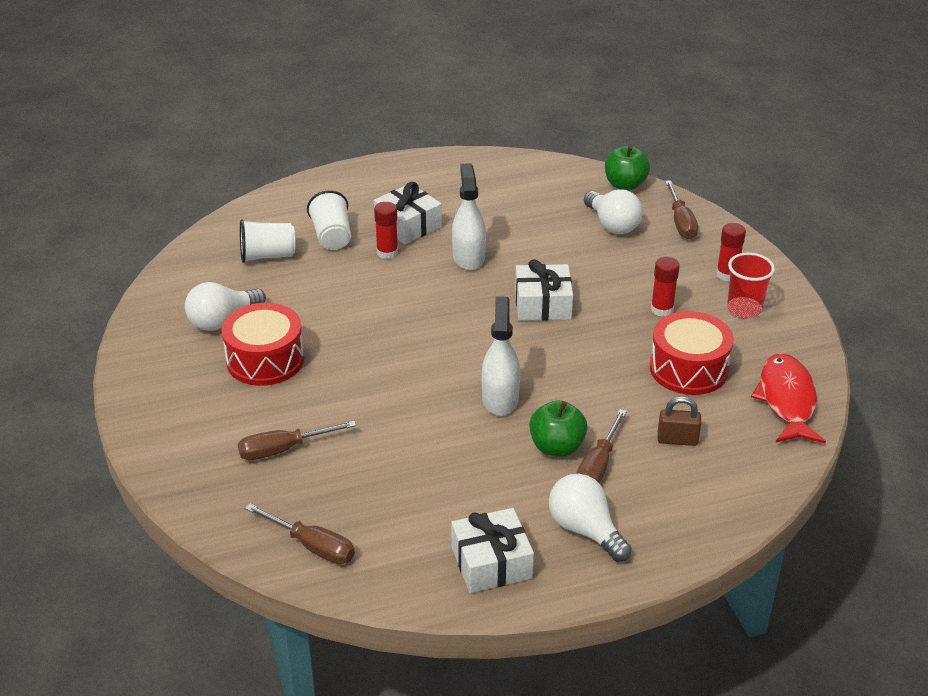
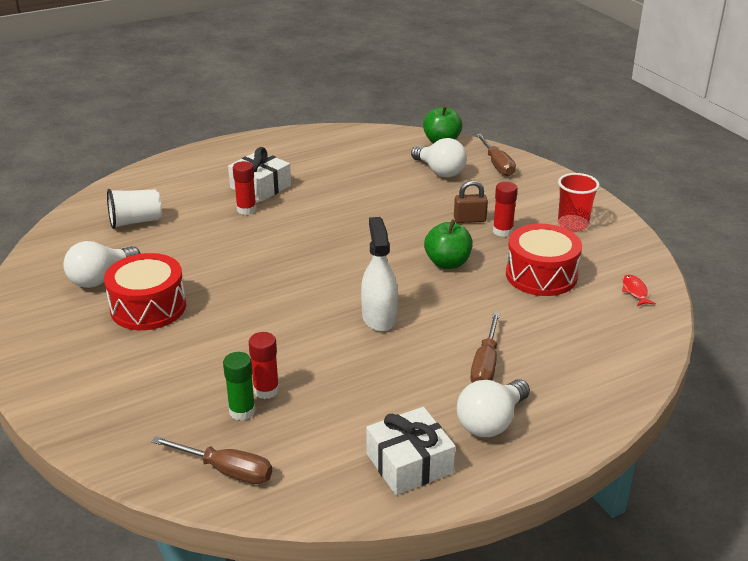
camera: 10 degrees left, 5 degrees down
(283, 449) = (180, 384): brown screwdriver -> none
(332, 236) = (193, 201): white cup -> none
(338, 486) = (242, 411): none -> green glue stick
(468, 257) = (321, 206): white spray bottle -> none
(542, 304) = (397, 237): white gift -> none
(556, 447) = (443, 352): green apple -> green apple (447, 263)
(585, 530) = (491, 422): white light bulb -> white light bulb turned 90 degrees counterclockwise
(677, 440) = (550, 334): brown padlock -> brown padlock (469, 220)
(727, 274) = (549, 200): red glue stick -> red glue stick (266, 390)
(787, 400) = (635, 291): red fish -> red fish, size x0.44

